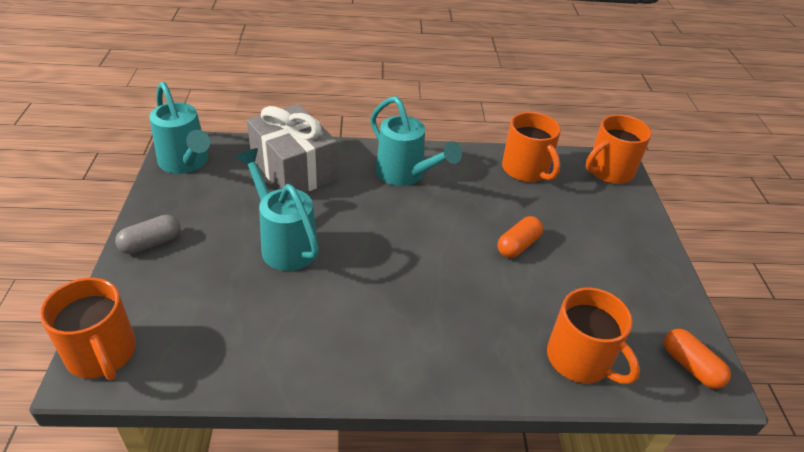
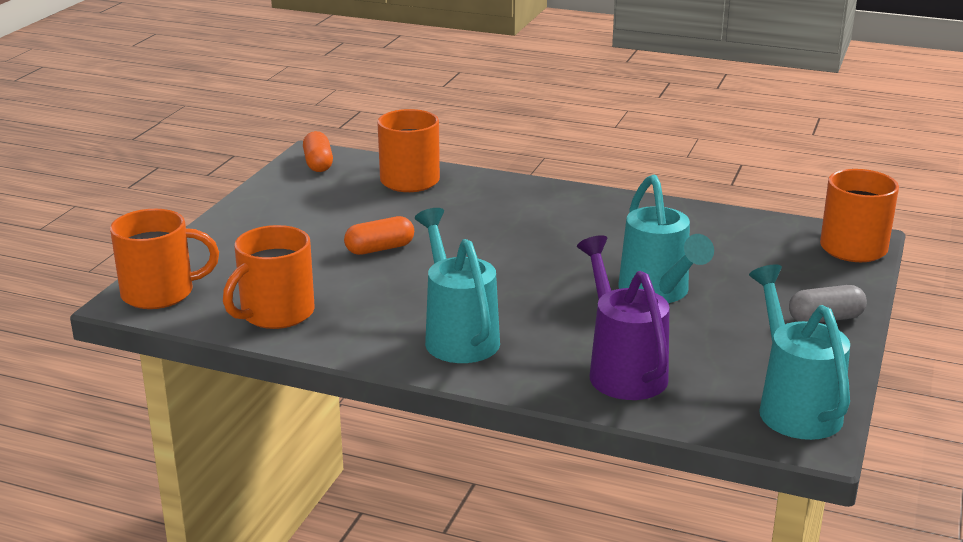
camera: 155 degrees left, 15 degrees down
(294, 169) = (623, 370): grey gift -> purple watering can
(526, 170) = (275, 313): orange mug -> orange mug turned 135 degrees counterclockwise

